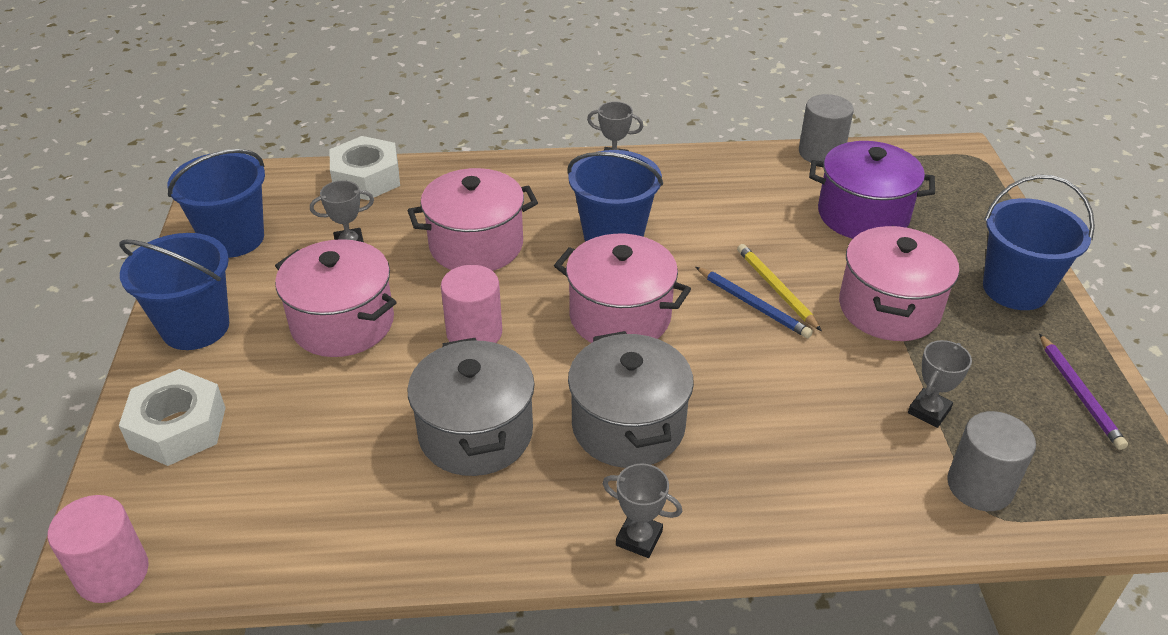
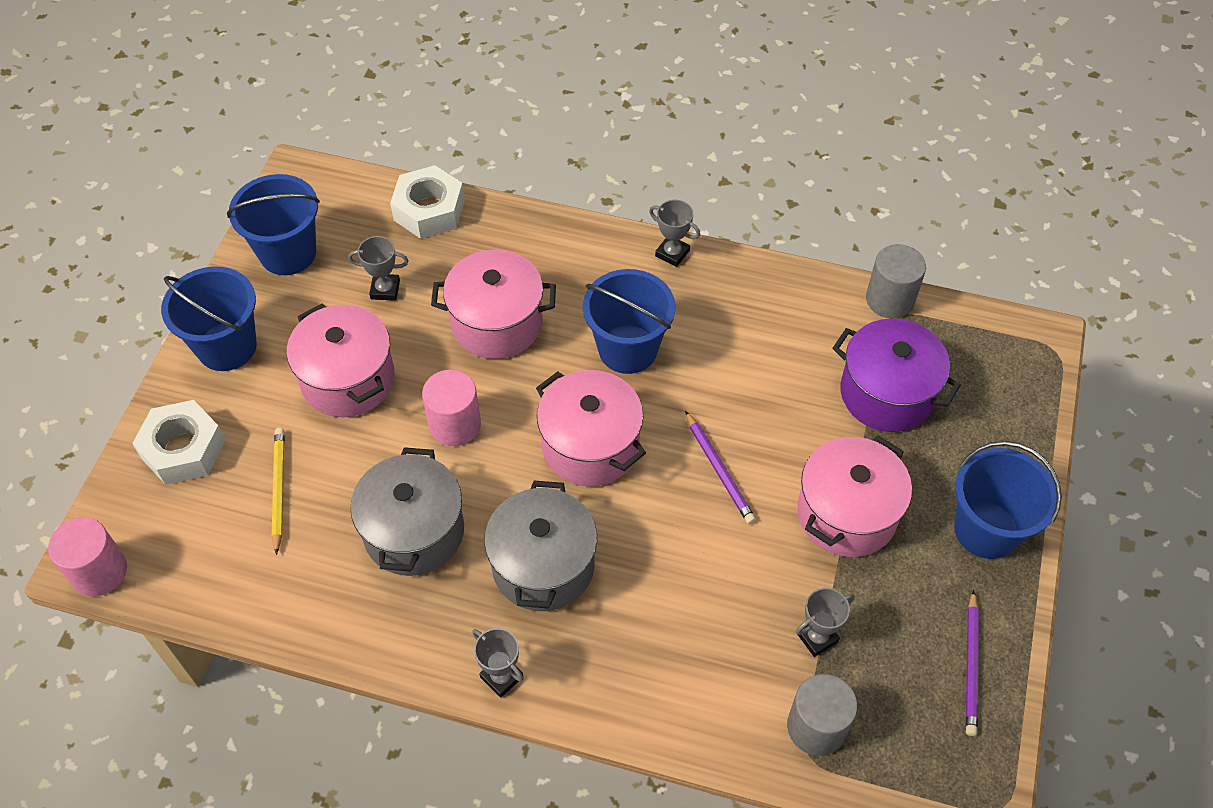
camera: 20 degrees right, 15 degrees up
(752, 305) = (719, 470): blue pencil -> purple pencil
(776, 289) = (751, 458): yellow pencil -> yellow pencil (279, 490)

